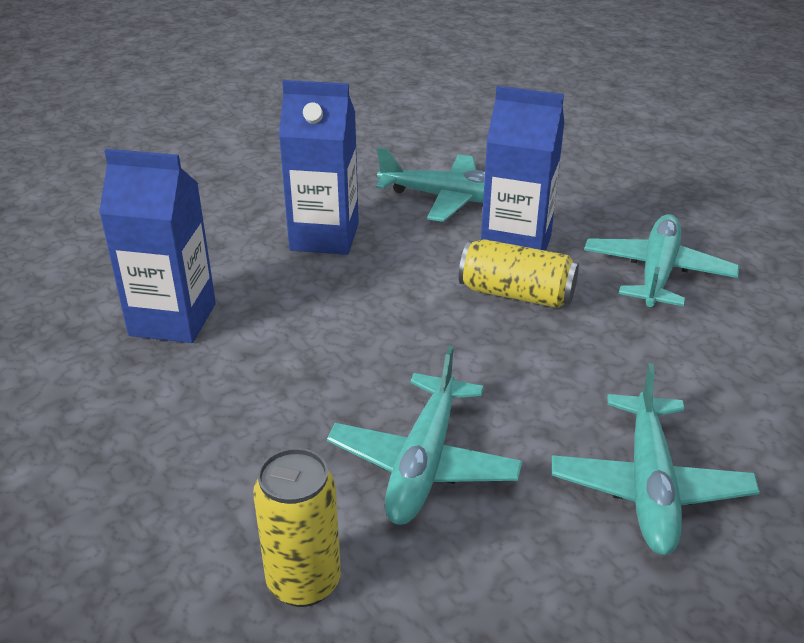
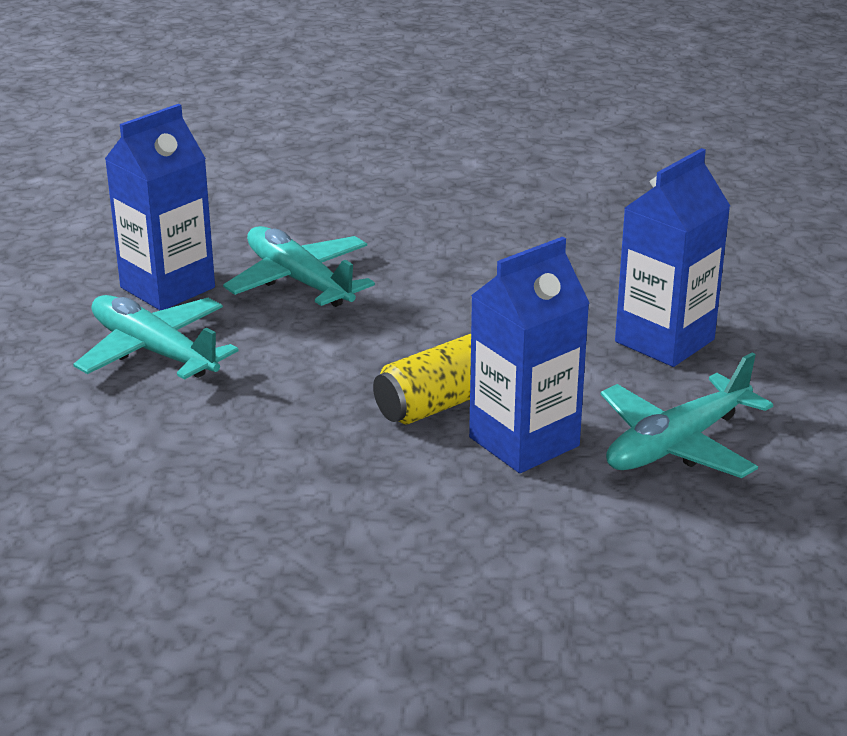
camera: 125 degrees right, 5 degrees down
(173, 319) = (595, 239): blue carton -> blue carton (167, 287)
(304, 582) = (264, 216): yellow can -> none
(657, 272) = (372, 507): turquoise plane -> none

